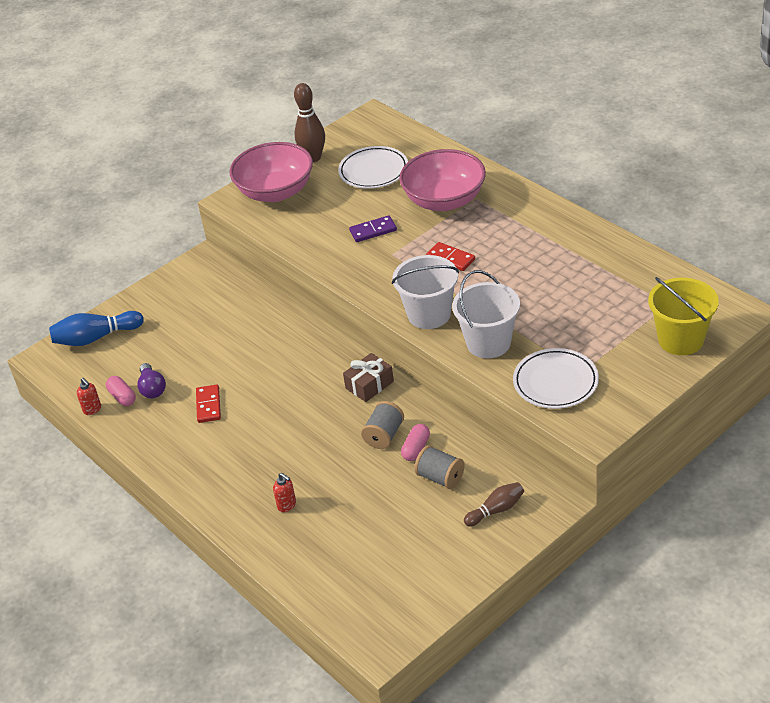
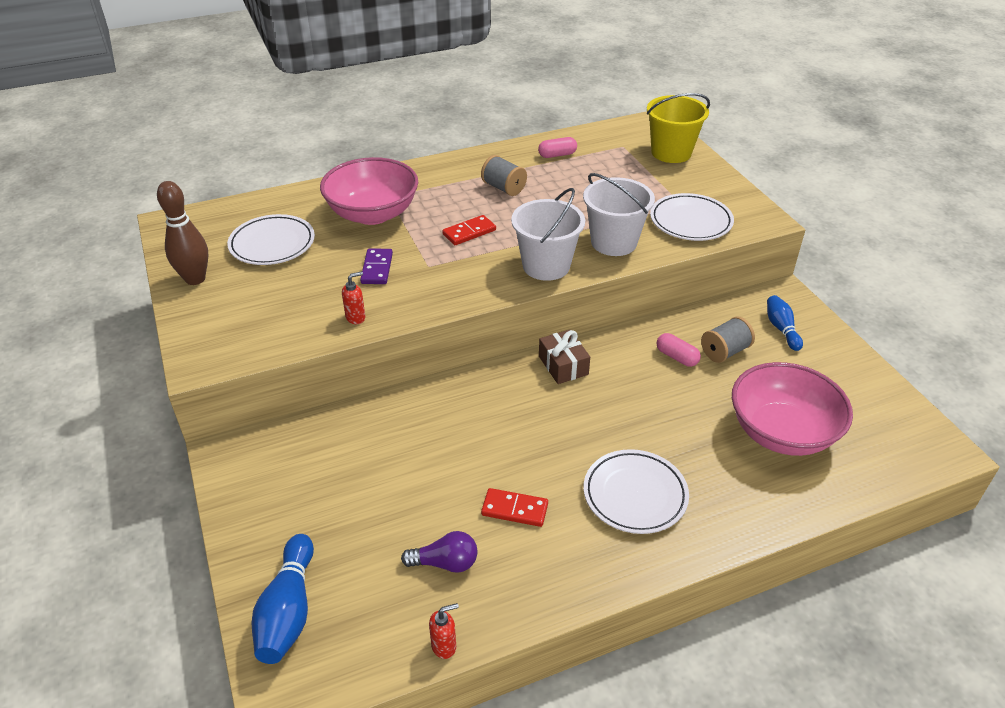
camera: 75 degrees left, 0 degrees up
(122, 397) = (441, 602): pink capsule -> pink capsule (557, 155)
(247, 462) = (635, 495): none -> white plate
(275, 192) = (227, 322): pink bowl -> pink bowl (781, 432)
(287, 505) = (721, 475): red soap dispenser -> red soap dispenser (356, 317)
(384, 435) = (646, 374): grey spool -> grey spool (503, 188)
(496, 510) = (781, 329): brown bowling pin -> blue bowling pin

